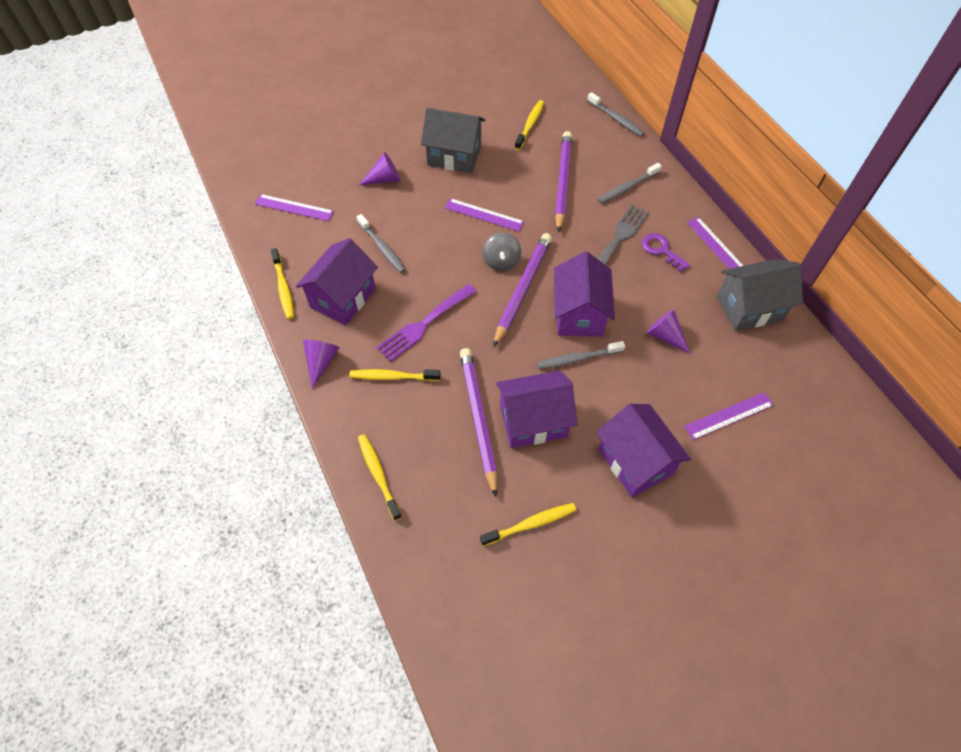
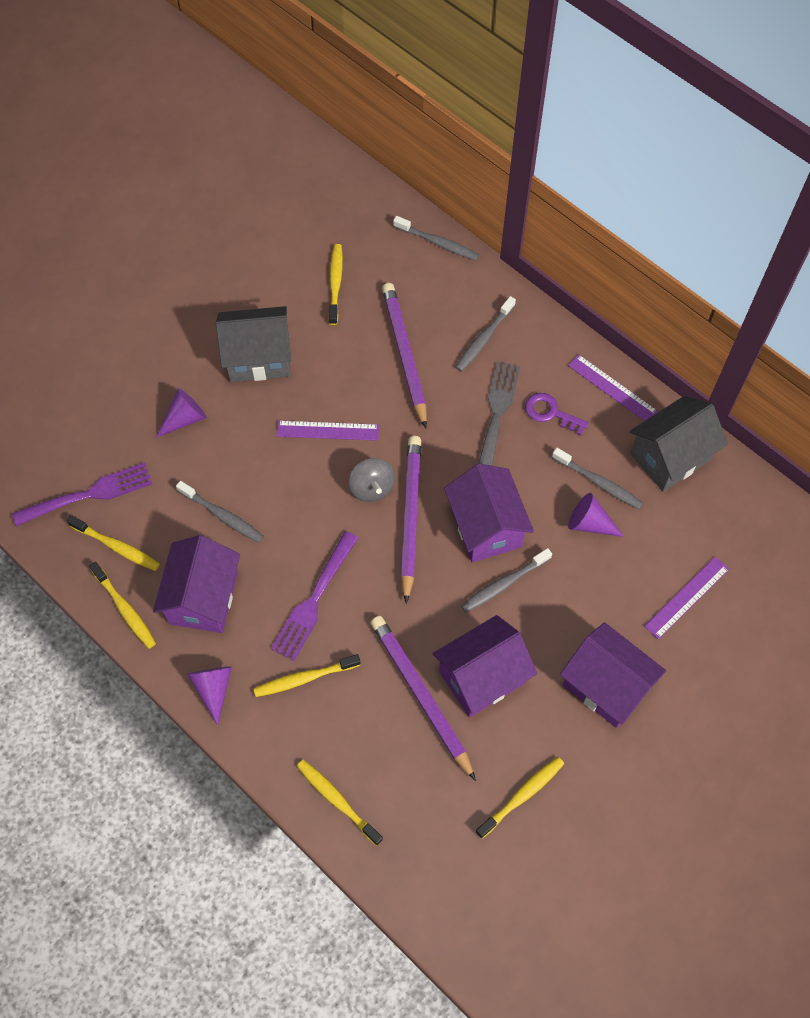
camera: 20 degrees left, 5 degrees up
(294, 207) = (88, 495): purple ruler -> purple fork
(298, 246) = (117, 547): none -> yellow toothbrush
(683, 309) = (598, 482): none -> grey toothbrush

